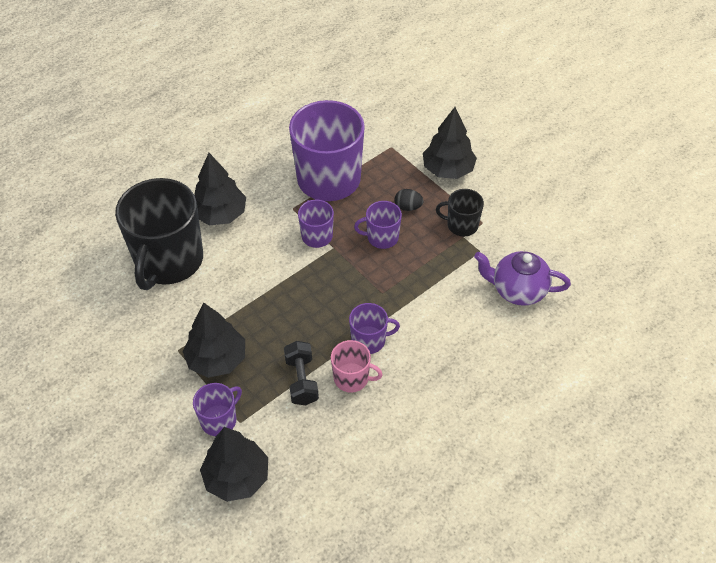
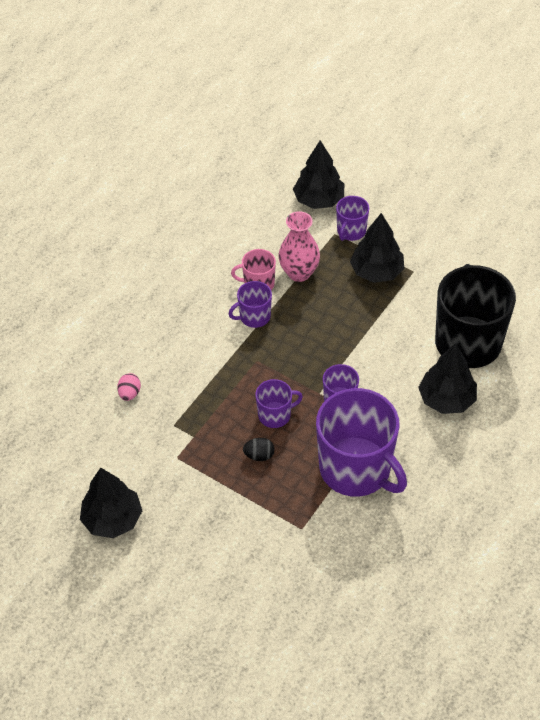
camera: 165 degrees right, 0 degrees up
(301, 380) = (299, 273): black dumbbell -> pink vase
(448, 170) = (228, 513): black tree -> black tree (112, 519)
(461, 225) = (198, 448): black mug -> none
(518, 290) = (130, 393): purple teapot -> pink egg

